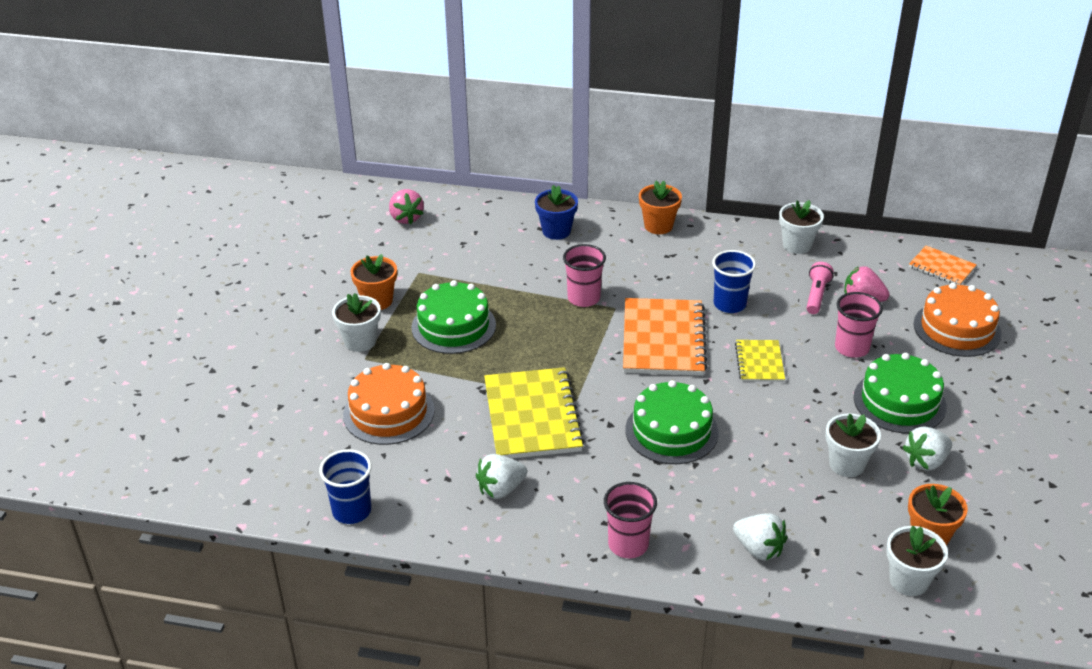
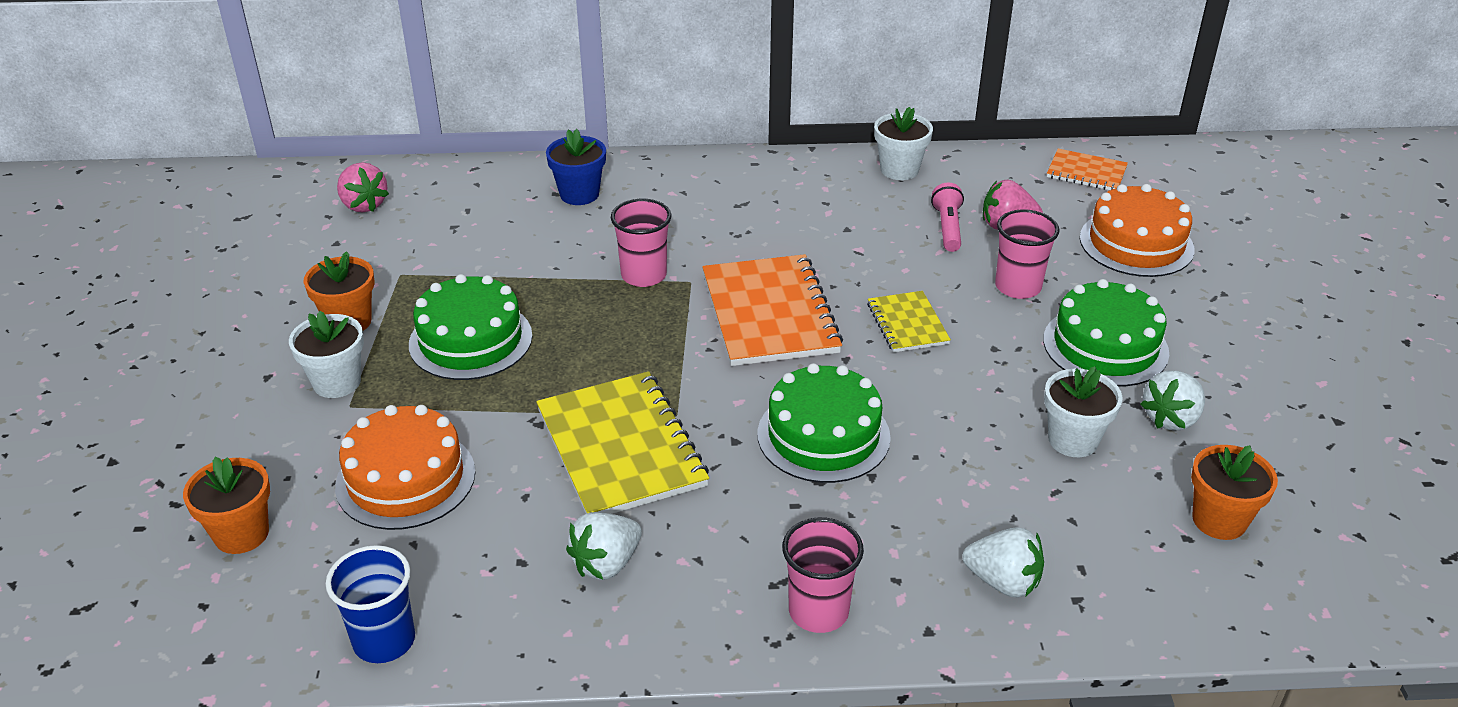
camera: 15 degrees left, 0 degrees up
(658, 226) = (714, 170): orange flower pot -> orange flower pot (241, 534)
(729, 304) = (841, 255): blue cup -> none
(909, 581) = (1219, 587): white flower pot -> none

